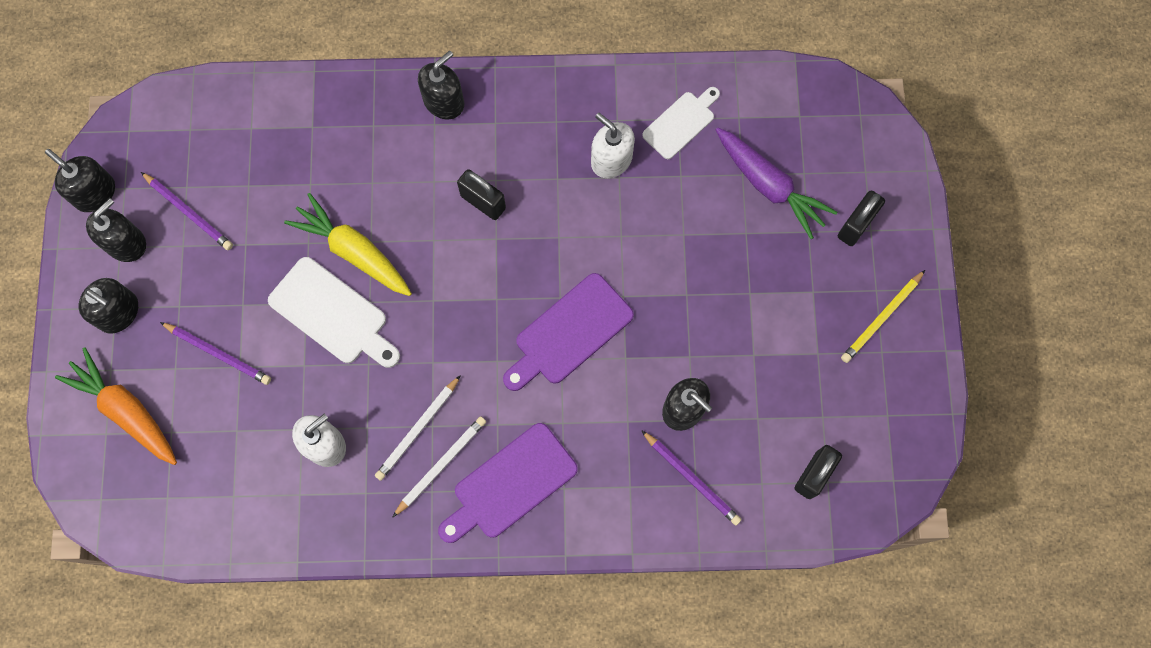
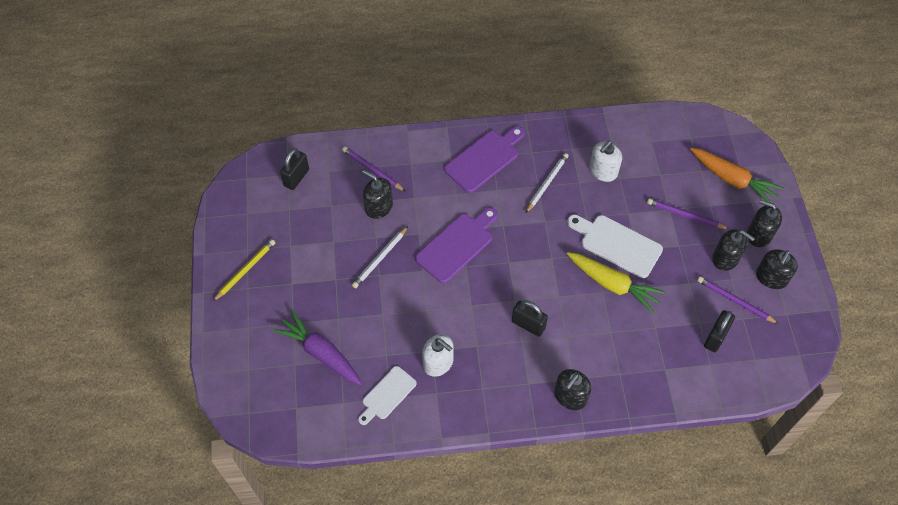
camera: 175 degrees right, 15 degrees down
(95, 193) = (806, 309): black soap dispenser -> black soap dispenser (725, 258)
(441, 465) = (528, 165): white pencil -> white pencil (380, 258)
(856, 225) = (258, 330): black padlock -> black padlock (715, 337)

